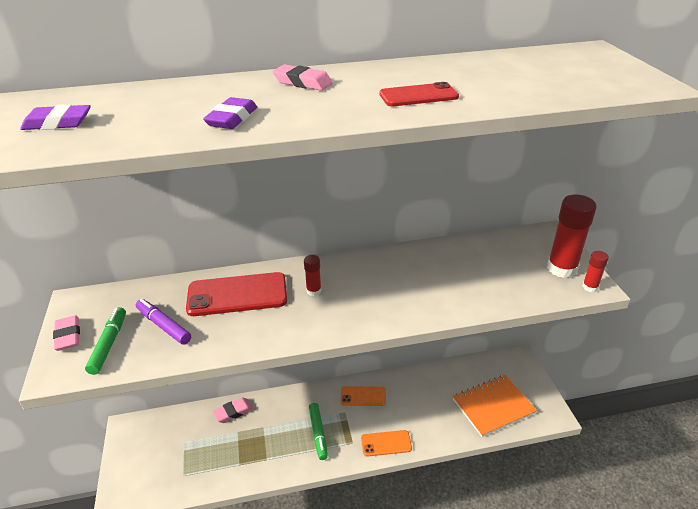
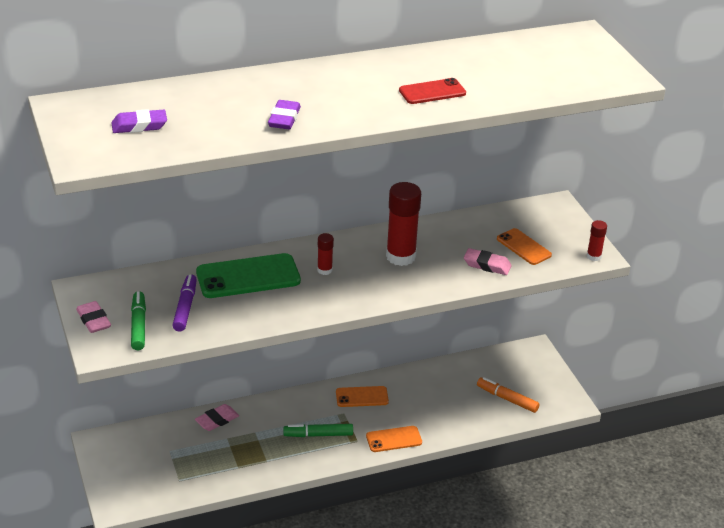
camera: 10 degrees left, 0 degrees up
(163, 326) = (185, 307): purple marker -> purple marker turned 60 degrees clockwise
(237, 295) = (248, 277): red phone -> green phone
(303, 83) = (328, 78): pink eraser -> pink eraser (487, 265)
(318, 433) = (318, 435): green marker -> green marker turned 105 degrees clockwise
(493, 406) = (507, 399): orange notebook -> orange marker
(516, 274) = (523, 247): none -> orange phone
(562, 268) = (568, 240): red glue stick -> red glue stick (400, 256)

